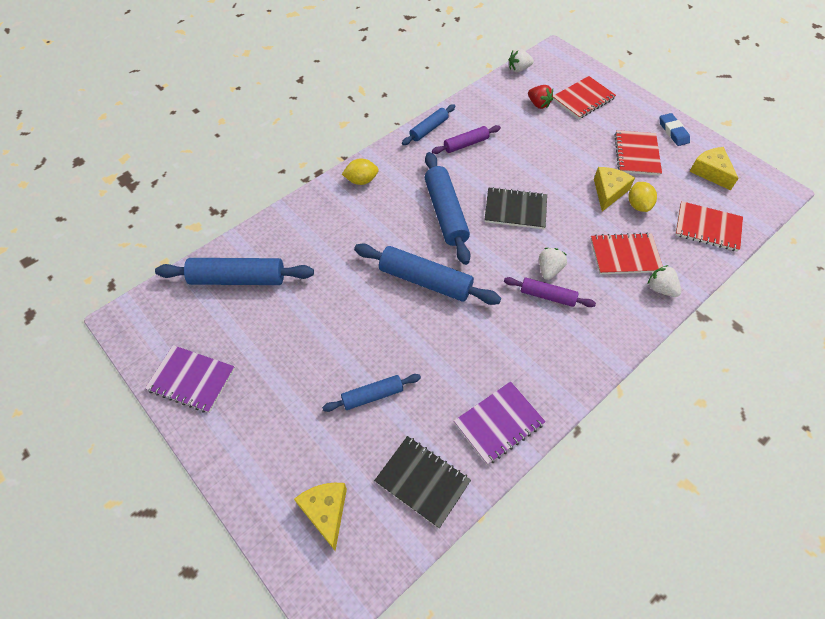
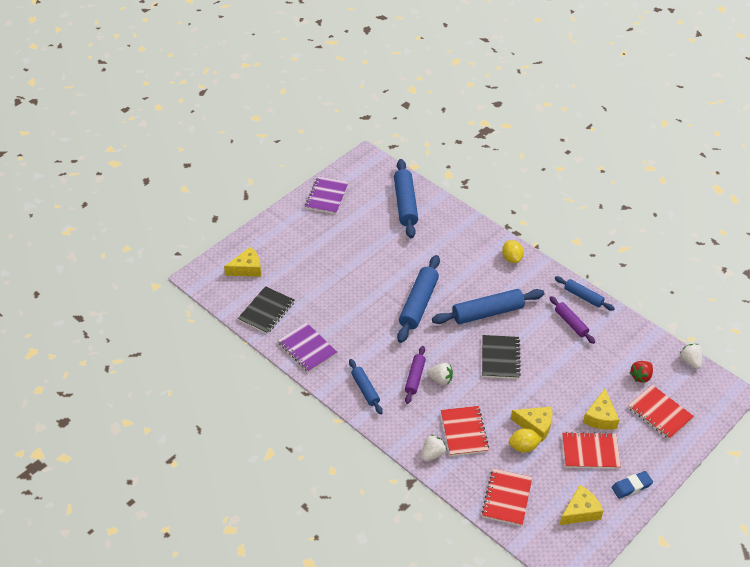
camera: 85 degrees right, 10 degrees down
(372, 395) = (322, 282): blue rolling pin -> blue rolling pin (365, 389)
(592, 140) = (600, 417): none -> yellow cheese

